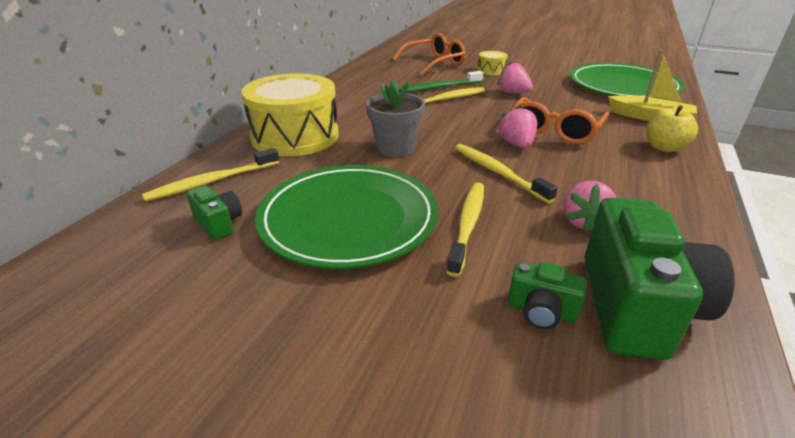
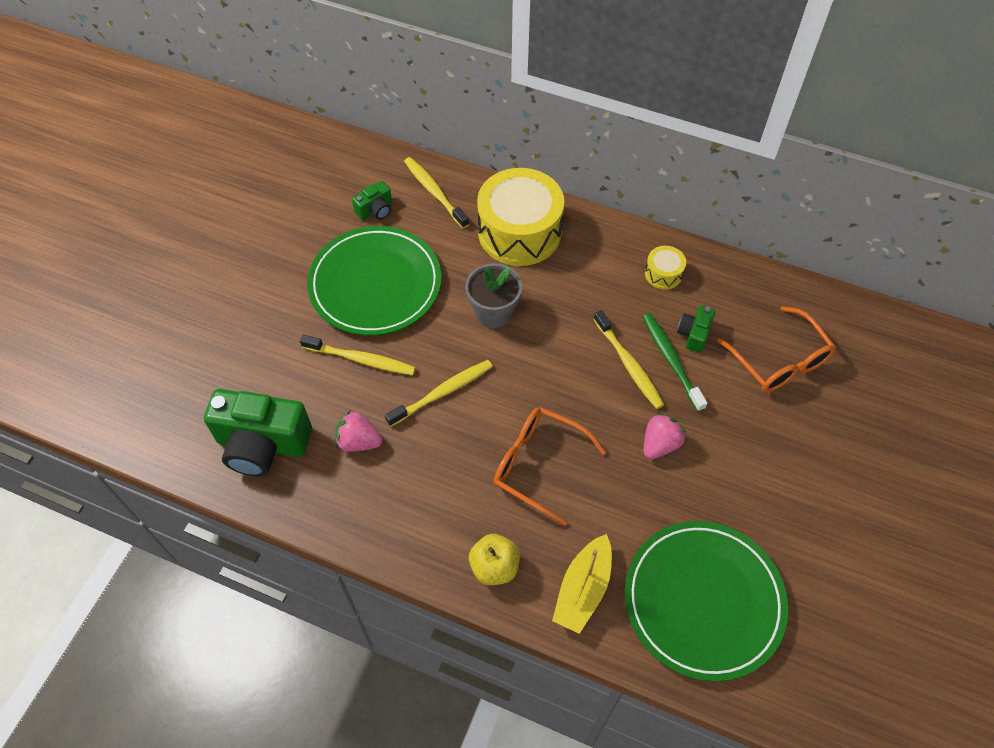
camera: 90 degrees right, 25 degrees up
(491, 70) = (754, 432): yellow drum -> yellow drum (663, 274)
(517, 144) = (502, 419): pink strawberry -> none
(541, 311) = (266, 389): green camera -> green camera (694, 334)

